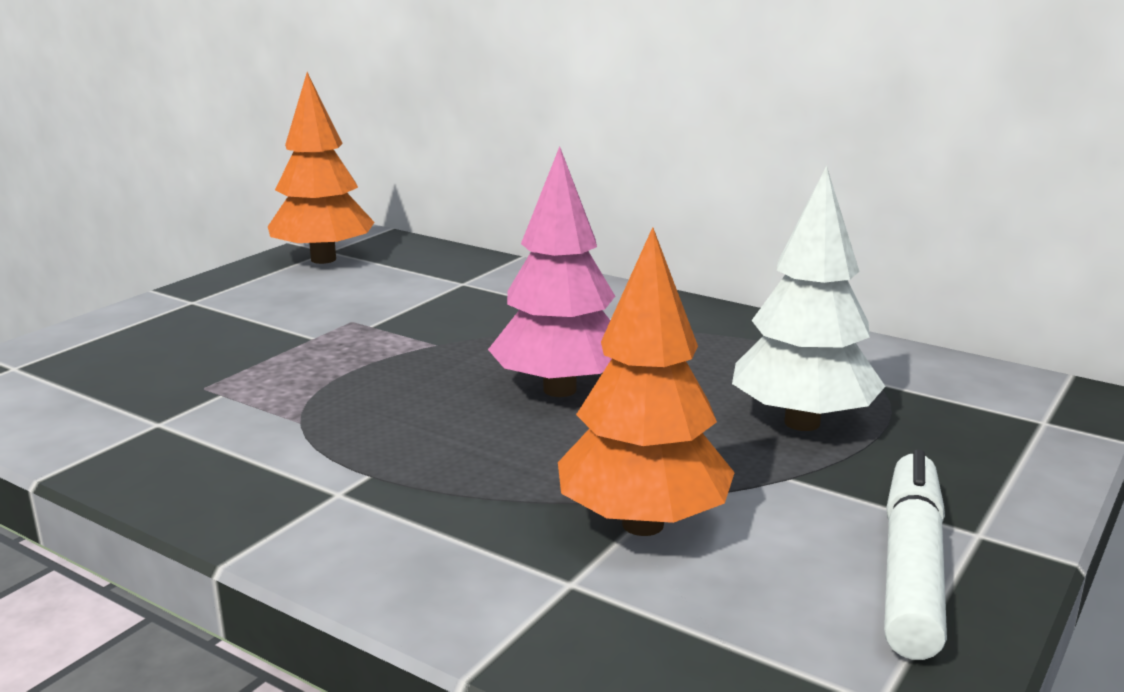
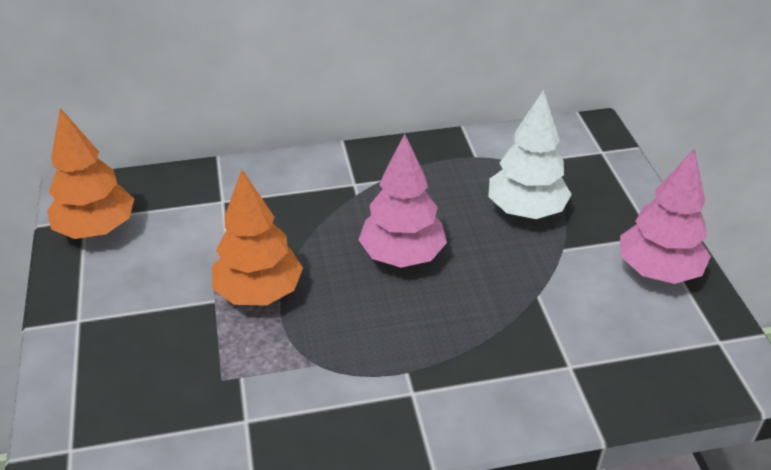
camera: 45 degrees left, 20 degrees up
(642, 524) = (551, 316): orange tree -> orange tree (259, 293)
(911, 568) = (657, 271): white marker -> pink tree

